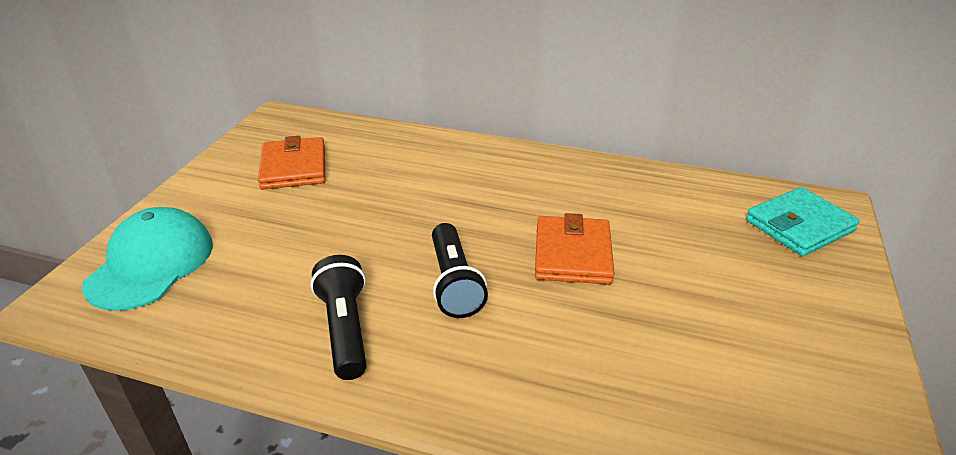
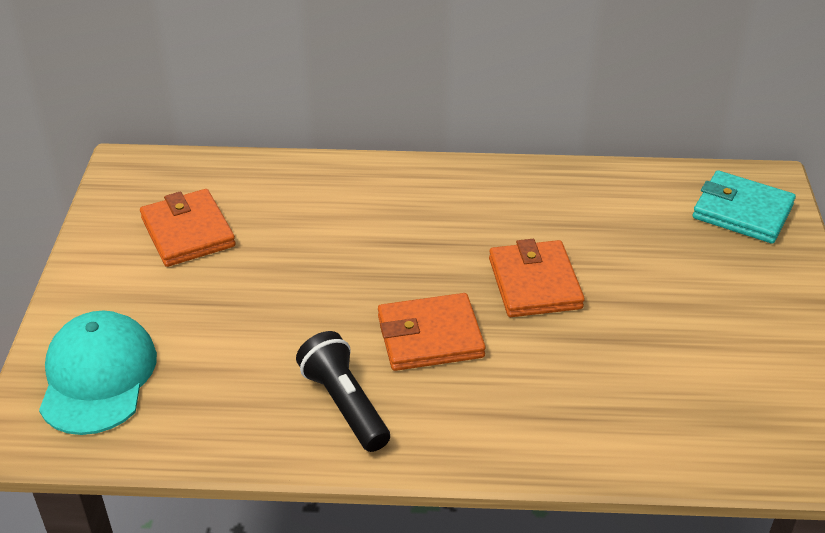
camera: 15 degrees left, 5 degrees up
(454, 283) = (430, 337): black flashlight -> orange wallet
(799, 226) = (742, 211): turquoise wallet -> turquoise wallet turned 75 degrees clockwise

